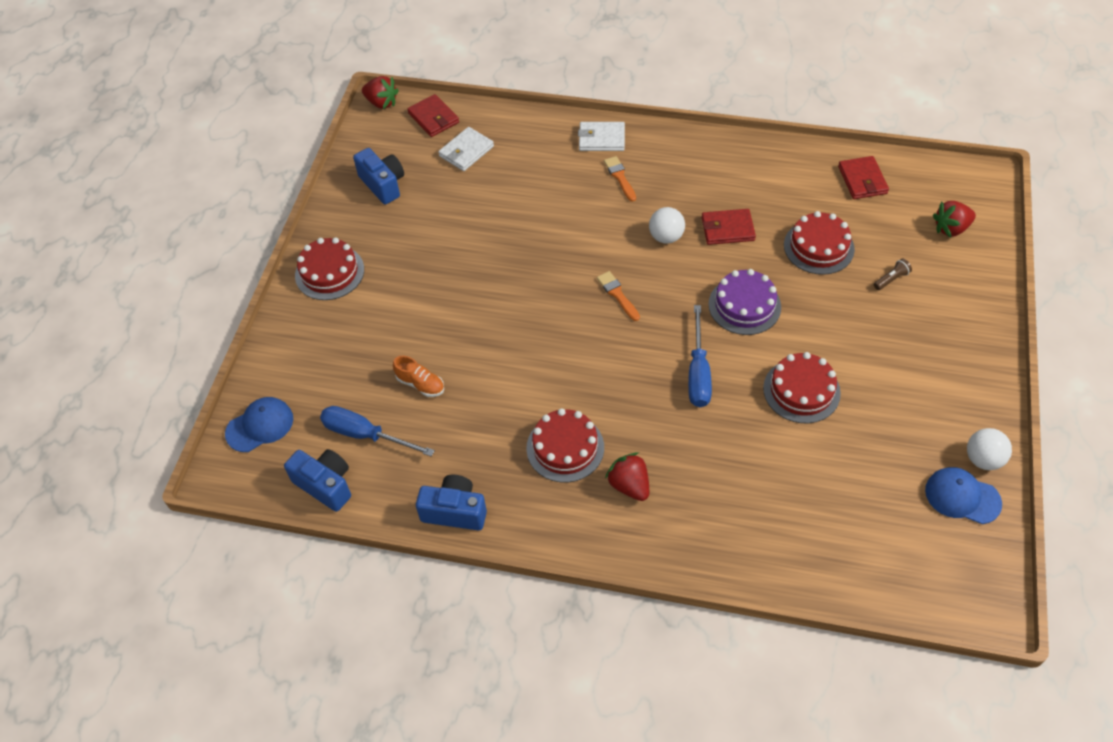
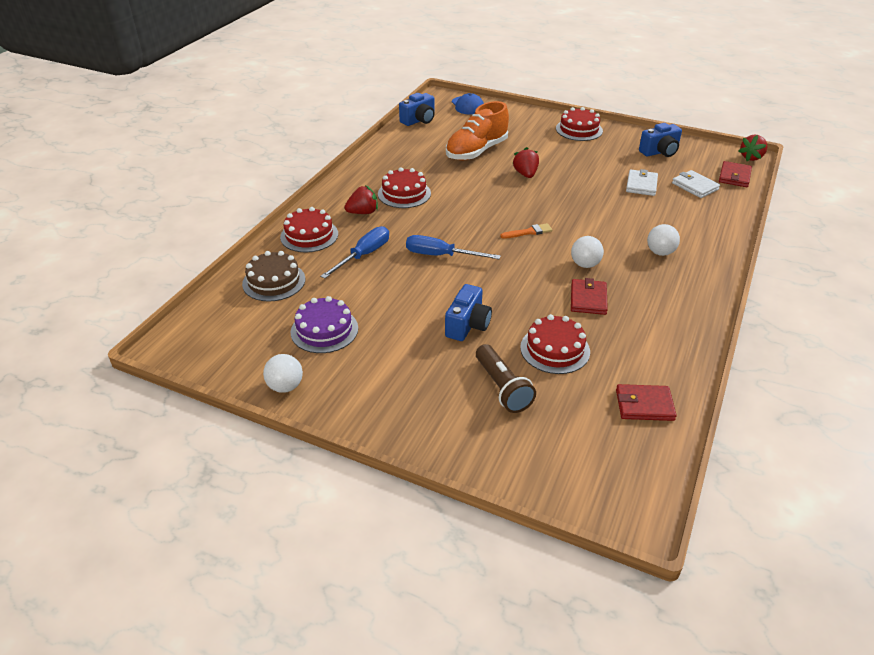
camera: 100 degrees right, 15 degrees down
(365, 435) = (447, 133): blue screwdriver -> blue screwdriver (364, 255)
(420, 384) = (476, 151): orange shoe -> orange shoe, size x2.20
(433, 118) = (734, 176): red wallet -> red wallet turned 45 degrees counterclockwise
(455, 511) = (380, 154): blue camera -> blue camera (468, 325)
(601, 139) = (710, 250): white wallet -> white wallet (641, 185)
(620, 177) = (660, 252): orange brush -> white ball
(744, 305) = (498, 291): purple cake -> purple cake (324, 330)
(801, 390) = (402, 302): red cake -> red cake (309, 235)
(821, 540) = (274, 281): none -> brown cake
(891, 279) = (502, 387): brown flashlight -> brown flashlight, size x2.03
(951, 228) = (561, 456): red strawberry -> red strawberry (525, 174)
(962, 497) = (260, 362): blue cap -> none

